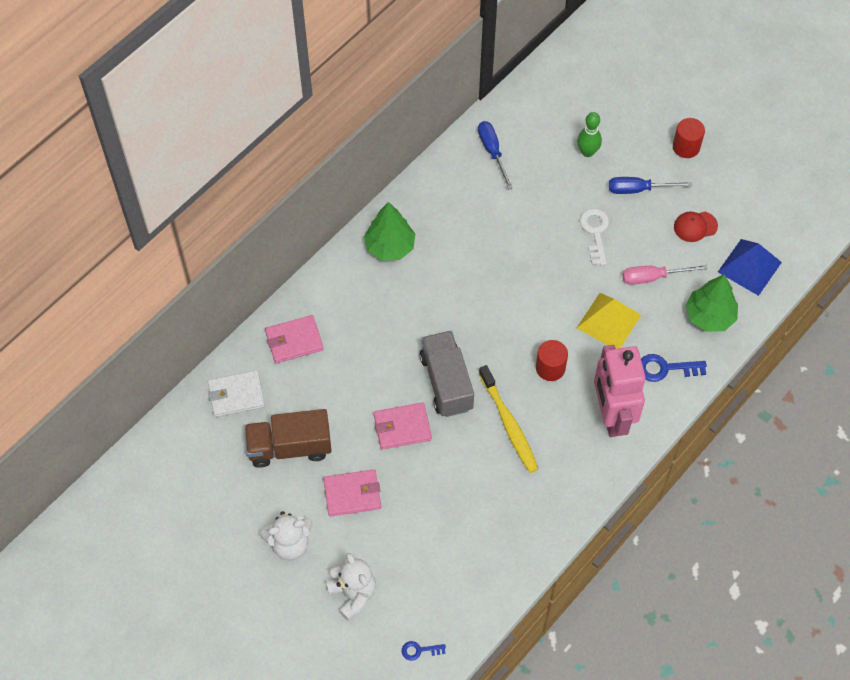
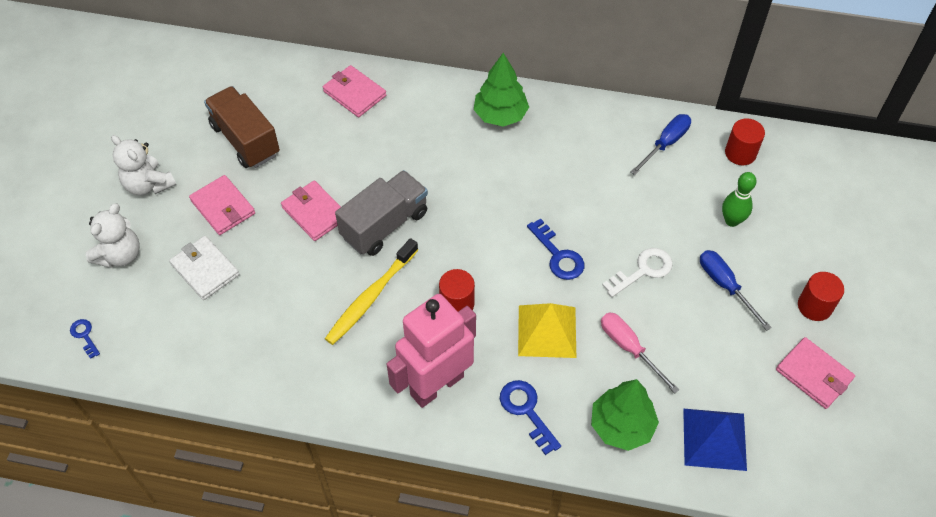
camera: 60 degrees right, 5 degrees down
(236, 395) = (275, 80): white wallet -> white wallet (205, 269)
(532, 110) = (740, 153): none -> red cylinder
(548, 279) = (558, 255): none -> blue key
(695, 226) = (723, 360): red cap -> none
(736, 181) = (814, 375): none -> pink wallet

